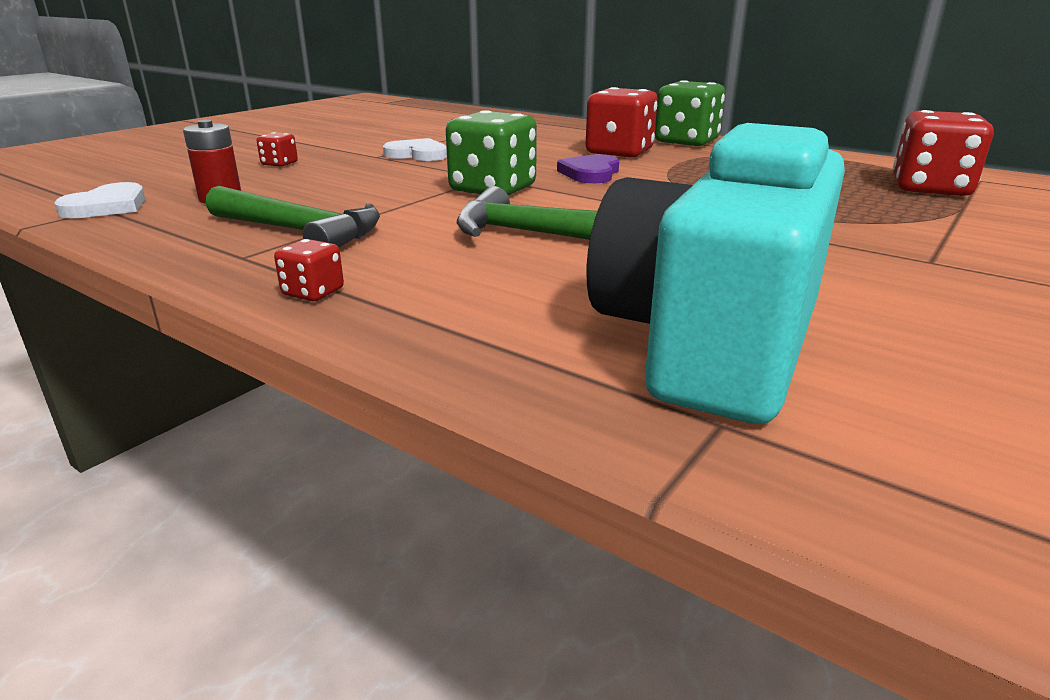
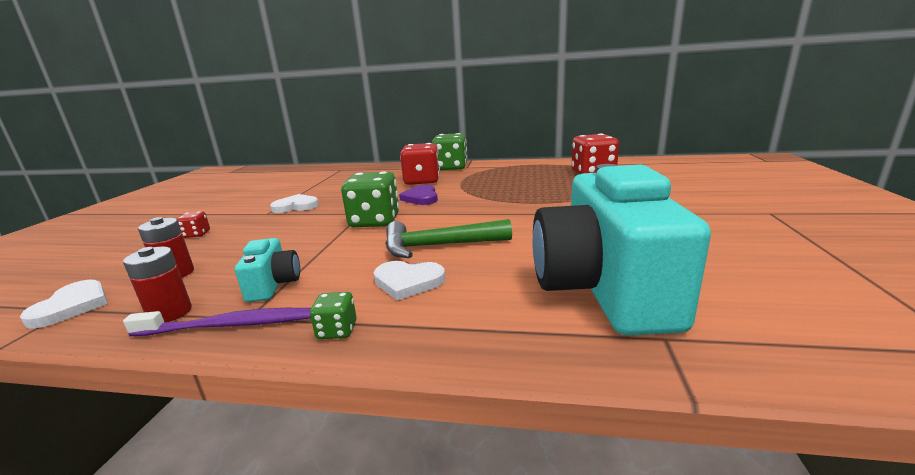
camera: 25 degrees left, 5 degrees down
(178, 233) = (170, 313): none -> red battery
(217, 259) = (229, 325): none -> purple toothbrush
(300, 232) = (273, 285): green hammer -> turquoise camera
(313, 292) = (337, 330): red dice -> green dice
(450, 265) = (408, 282): none -> white heart

